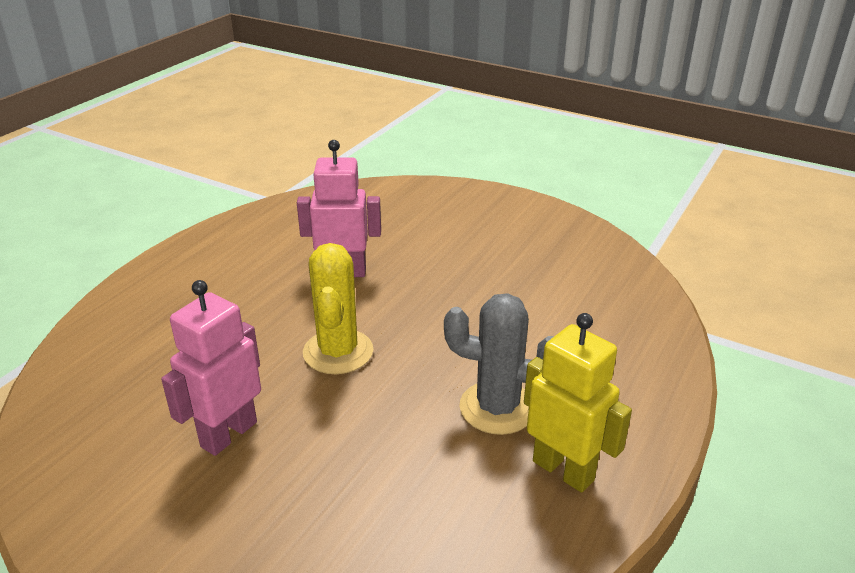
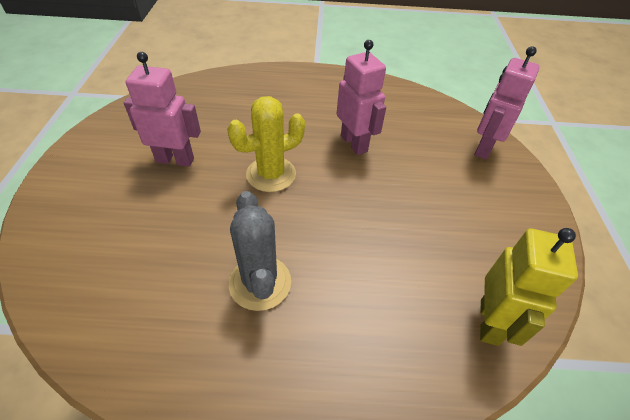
camera: 60 degrees right, 15 degrees up
(425, 197) = (483, 148): none -> pink robot
(563, 470) = (209, 352): yellow robot -> yellow robot (490, 322)

